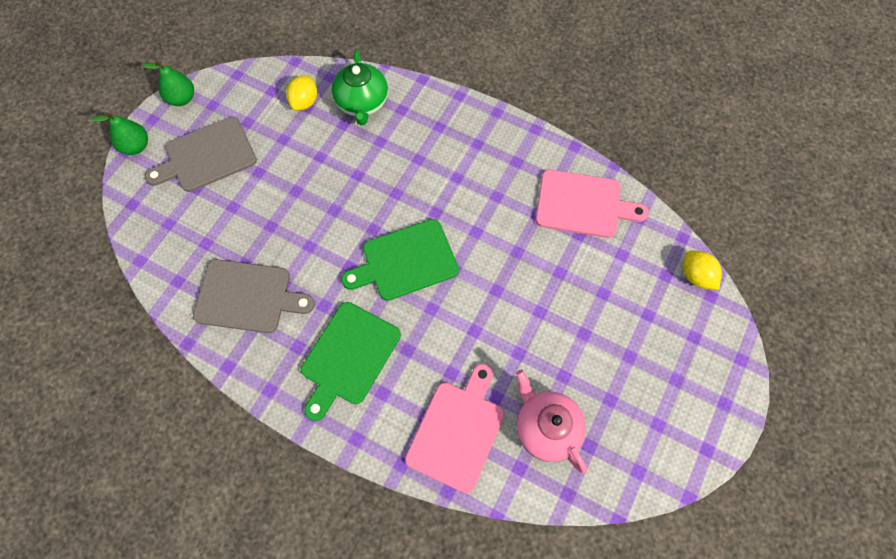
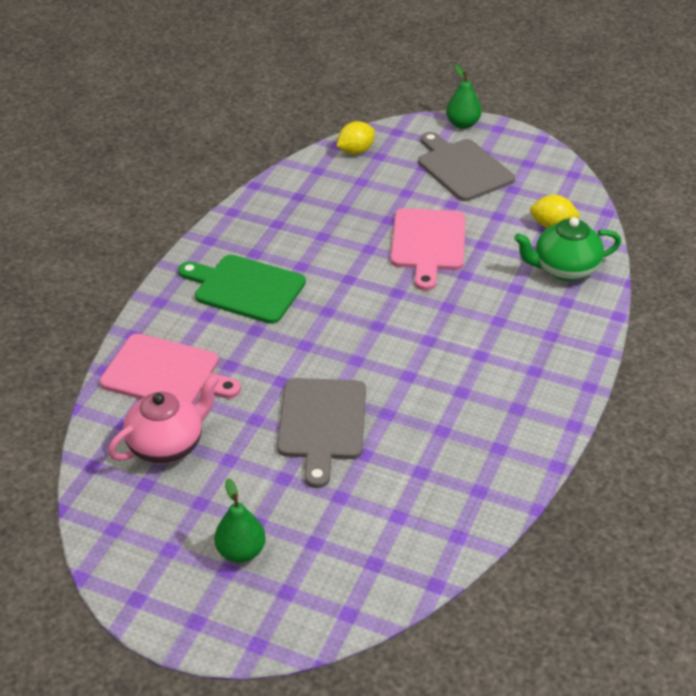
camera: 85 degrees right, 25 degrees down
(182, 99) = (529, 143): green pear -> green pear (241, 551)
(247, 296) = (306, 215): grey cutting board -> grey cutting board (322, 423)
(405, 261) = (360, 320): green cutting board -> none
(583, 204) = (466, 475): pink cutting board -> pink cutting board (428, 243)
(696, 276) = (377, 598): yellow lemon -> yellow lemon (355, 151)

